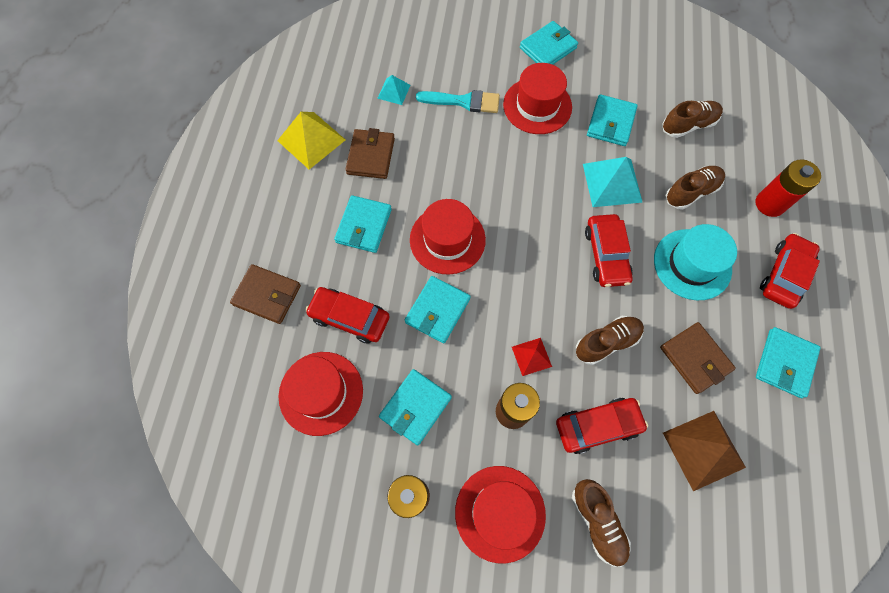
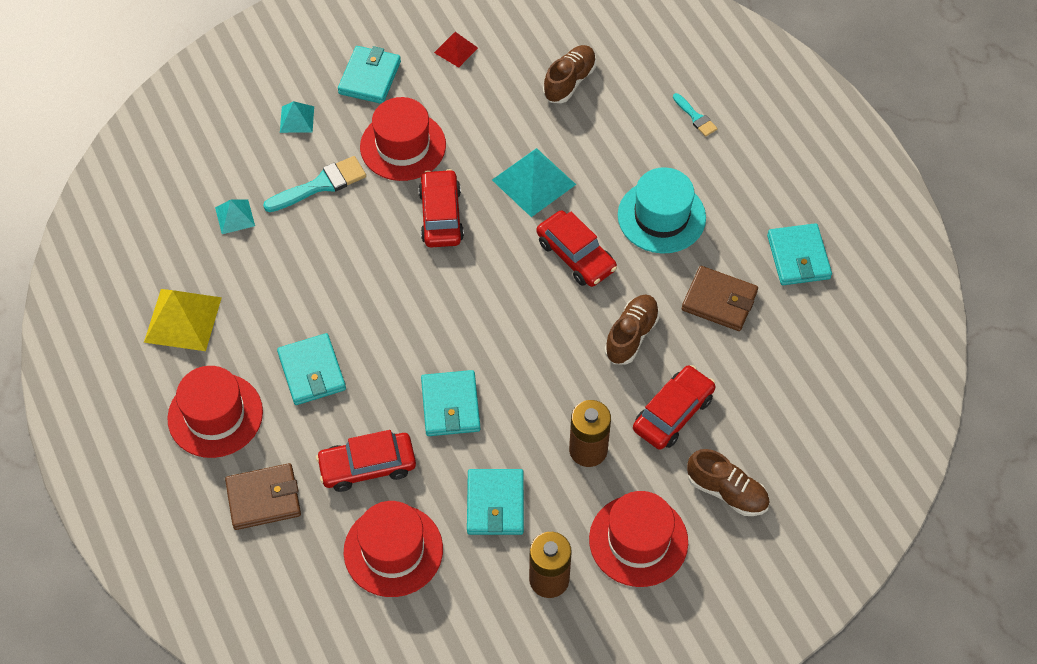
camera: 35 degrees left, 10 degrees down
(370, 156) = (263, 298): brown wallet -> none
(447, 239) = (409, 333): red hat -> red hat (215, 415)
(480, 50) = (297, 119): none -> turquoise pyramid
(531, 356) = (571, 391): red pyramid -> red pyramid (456, 50)
(611, 123) = (491, 122): turquoise wallet -> none
(691, 192) = (616, 148): brown shoe -> none
(703, 450) = (777, 374): brown pyramid -> none
(769, 204) = (695, 117): red battery -> turquoise brush
(784, 275) = (749, 177): red car -> red car (441, 216)

